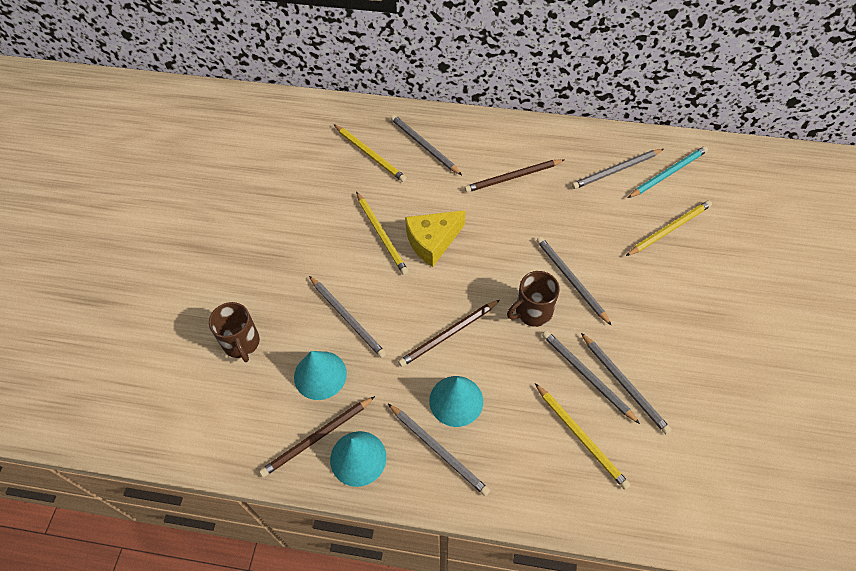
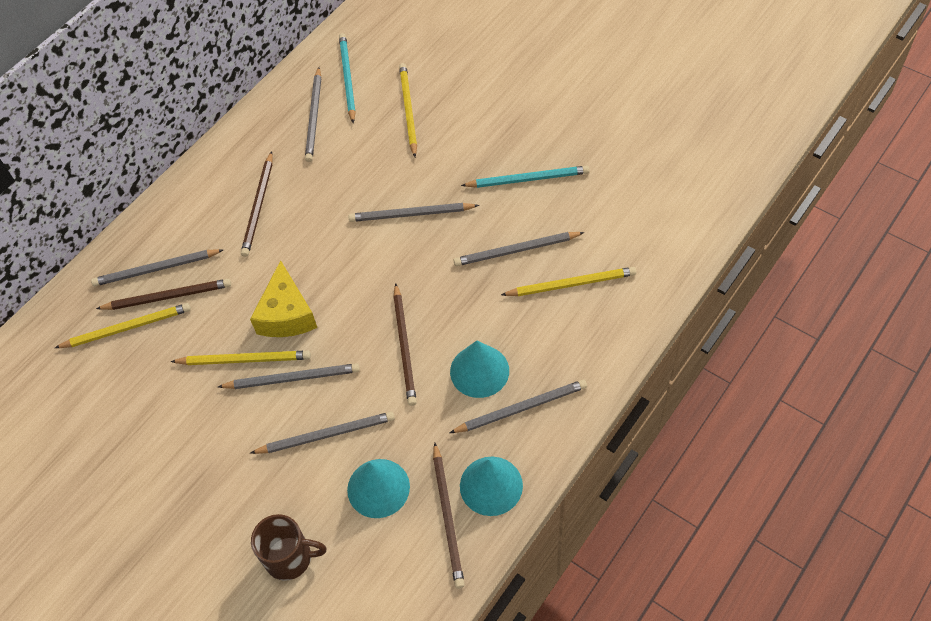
camera: 60 degrees left, 0 degrees up
(406, 164) = (168, 297): none -> brown pencil
(532, 312) = (424, 262): brown mug -> none
(624, 384) = (541, 226): grey pencil -> grey pencil (292, 378)
(665, 352) = (528, 179): none -> turquoise pencil

